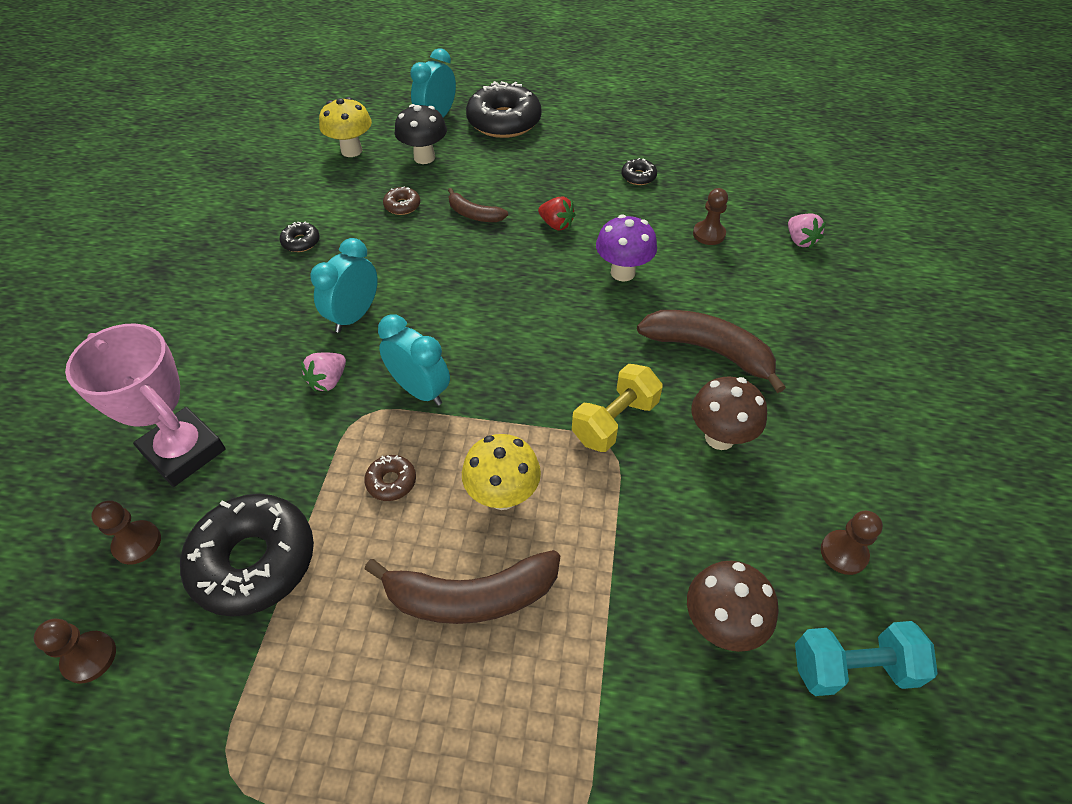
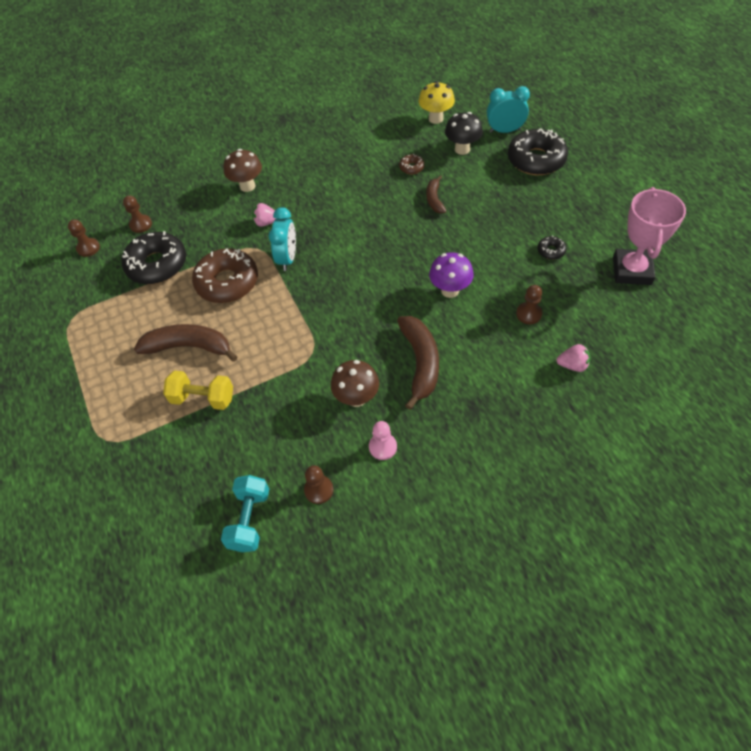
camera: 60 degrees right, 5 degrees up
(184, 451) = (192, 205): pink trophy -> pink trophy (631, 270)
(301, 242) = (346, 150): black donut -> none
(354, 316) = (314, 204): turquoise clock -> none
(391, 482) = (227, 282): brown donut -> brown donut, size x2.29
(471, 596) = (189, 347): brown banana -> brown banana turned 135 degrees clockwise
(502, 496) = (249, 327): yellow mushroom -> none
(556, 225) = (462, 238): red strawberry -> none
(615, 421) = (331, 346): yellow dumbbell -> yellow dumbbell (203, 398)
(720, 624) = (237, 451): brown mushroom -> brown mushroom (247, 186)
(800, 240) = (572, 365): pink strawberry -> pink strawberry turned 120 degrees counterclockwise
(812, 450) = (383, 447): none -> pink pawn
(852, 667) = (249, 519): turquoise dumbbell -> turquoise dumbbell turned 45 degrees clockwise

